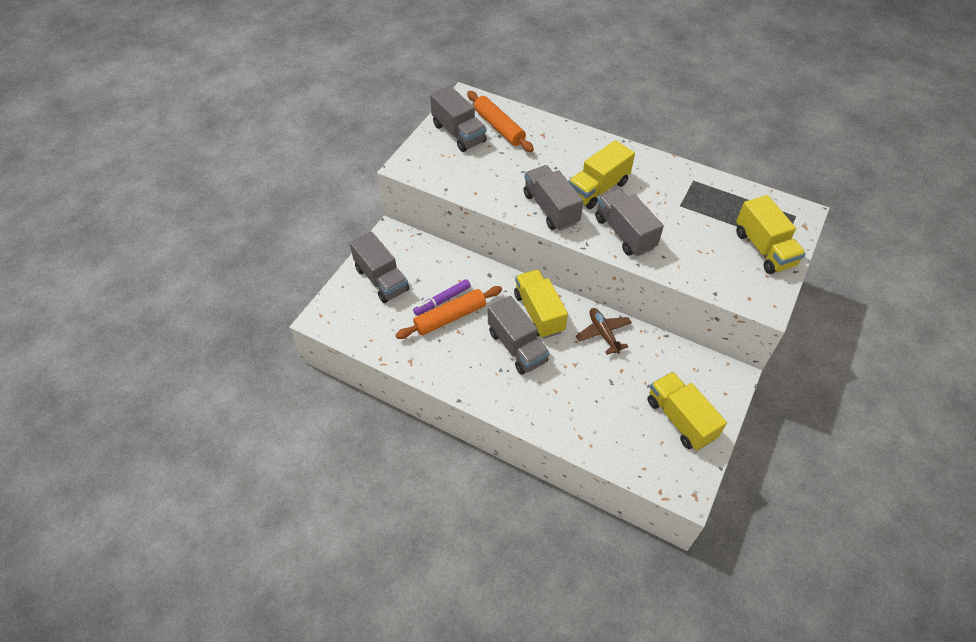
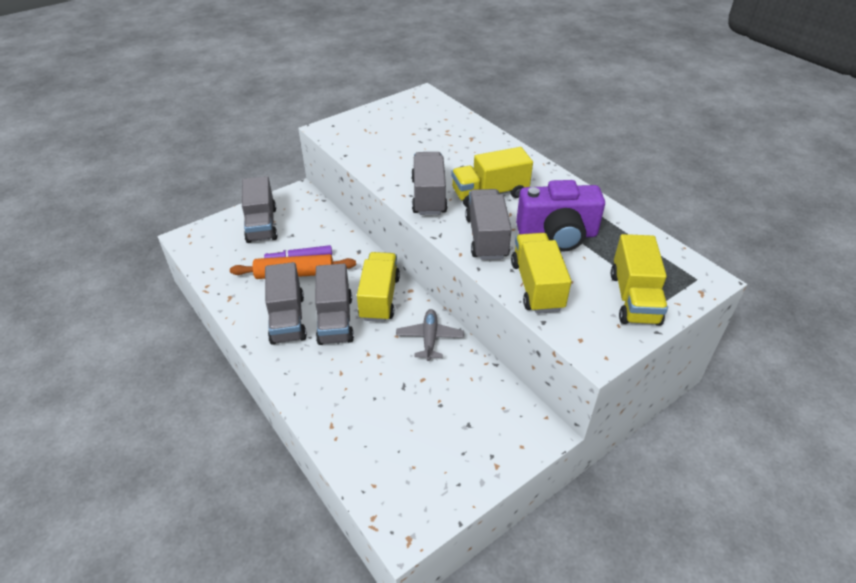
camera: 25 degrees right, 10 degrees down
(458, 133) = (394, 118): grey truck -> grey truck (287, 319)
(499, 127) = (434, 122): orange rolling pin -> none
(603, 333) = (429, 338): brown plane -> grey plane
(676, 211) = (557, 235): none -> purple camera
(680, 419) = (450, 452): yellow truck -> yellow truck (537, 286)

